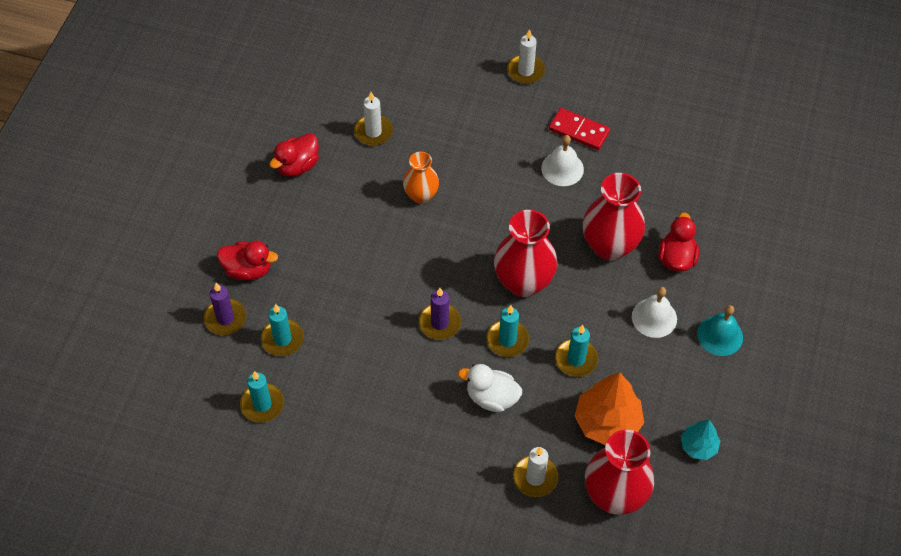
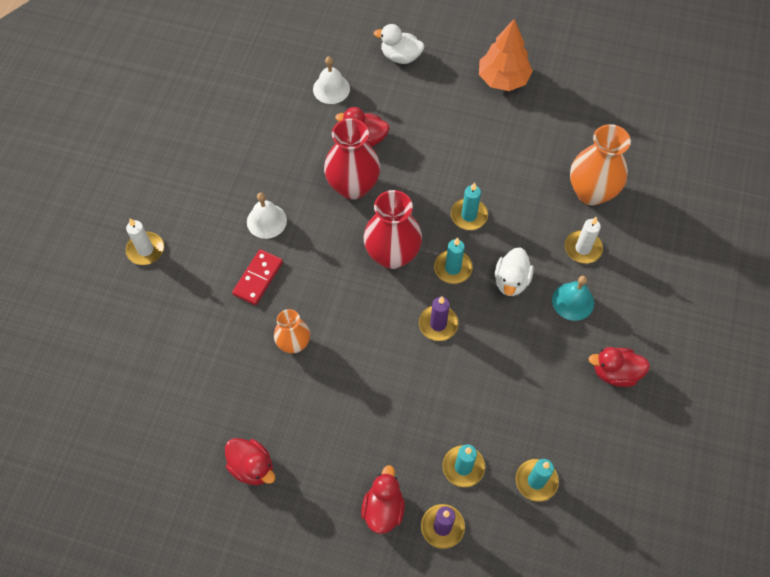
camera: 90 degrees left, 5 degrees up
(373, 132) = (212, 391): white candle -> none
(376, 494) = (615, 373): none -> red duck
(579, 131) = (223, 206): red domino -> red domino (258, 278)
(607, 422) = (527, 195): orange tree -> orange tree (503, 79)
(614, 495) = (591, 192): red vase -> orange vase
(654, 317) = (425, 157): white bell -> white bell (331, 89)
(698, 446) = (541, 133): turquoise tree -> none
(720, 335) = (439, 112): turquoise bell -> turquoise bell (573, 301)
(801, 296) = (400, 56): none -> white duck

